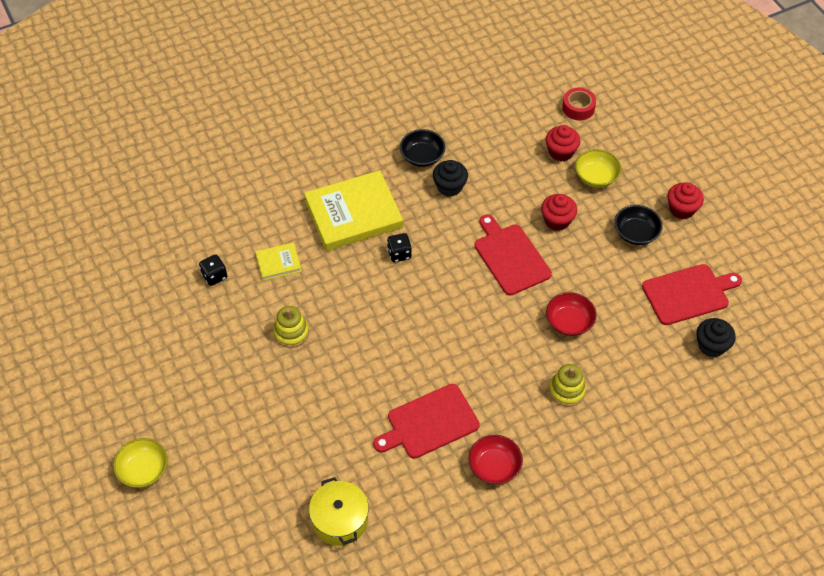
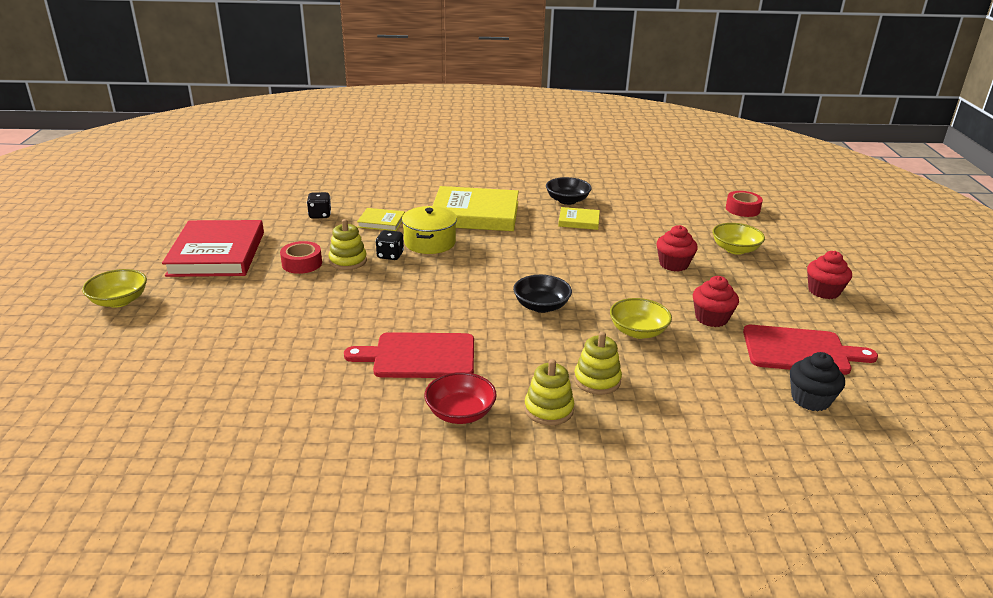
camera: 25 degrees right, 25 degrees down
(169, 373) = (217, 254): none -> red book
(255, 354) = (302, 263): none -> red tape
(340, 520) = (250, 396): yellow pot -> yellow pot (430, 242)
(399, 254) = (495, 244): black dice -> black dice (390, 255)
(449, 187) = (579, 221): black cupcake -> yellow book
(510, 257) = (605, 273): red cutting board -> none
(550, 435) = (548, 409): none -> yellow stacking toy
(561, 152) = (707, 228): red cupcake -> red cupcake (711, 318)
(569, 322) = (638, 331): red bowl -> yellow bowl
(636, 233) = (758, 293): black bowl -> black bowl (541, 306)

